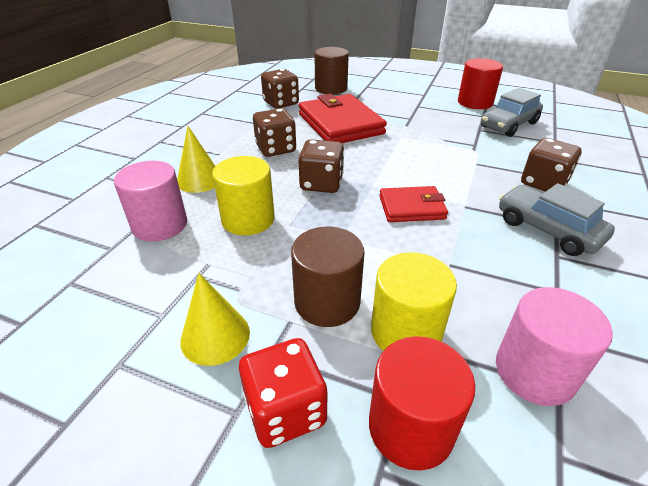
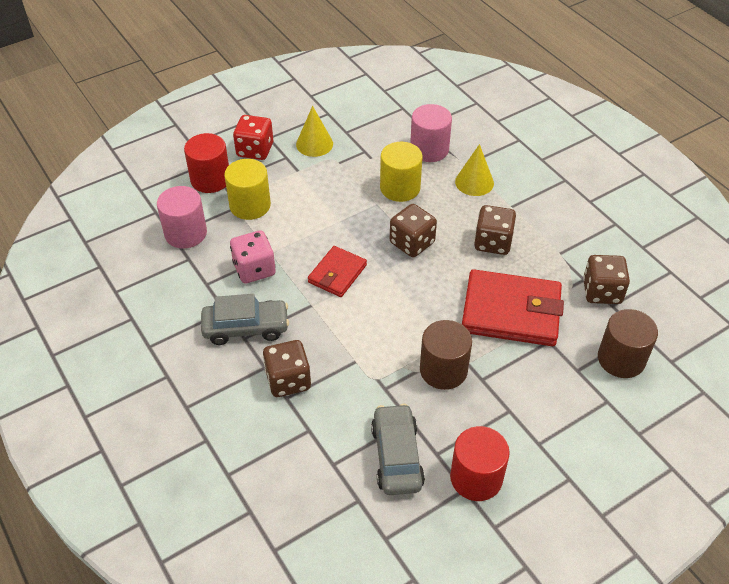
camera: 125 degrees right, 10 degrees up
(327, 302) = (296, 188): brown cylinder -> brown cylinder (443, 370)
(485, 264) = (254, 269): none -> pink dice

